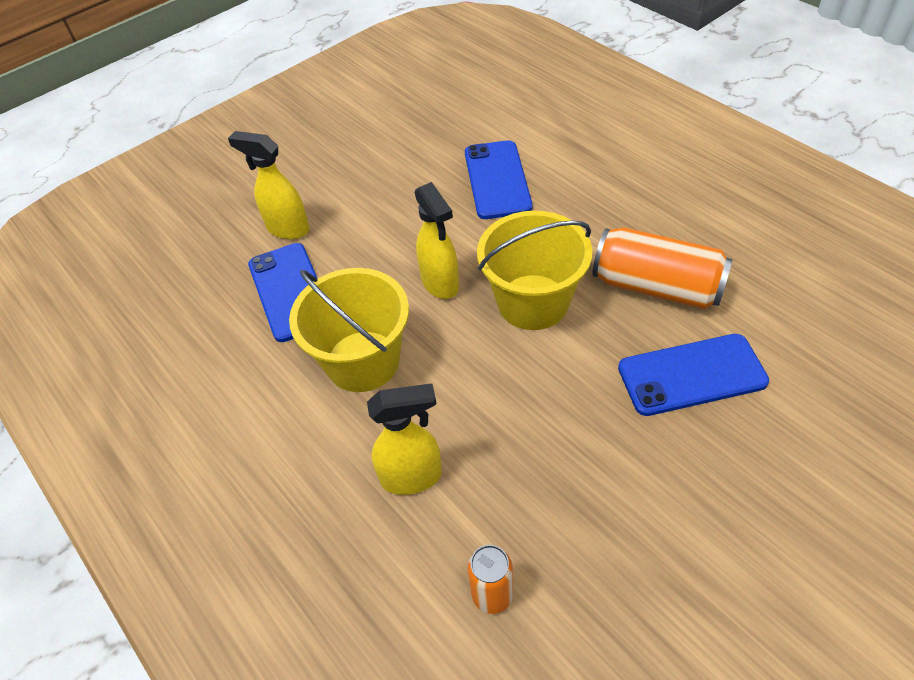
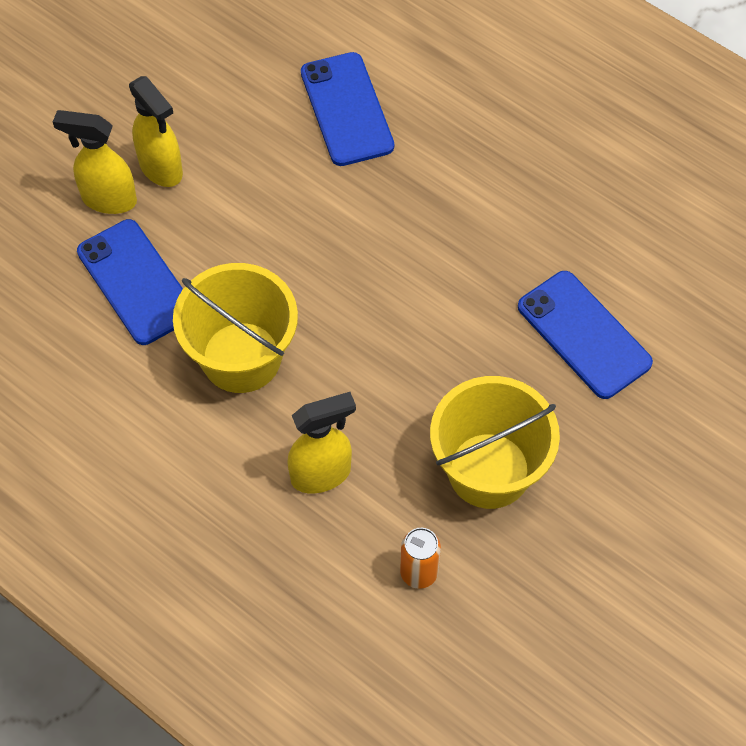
camera: 15 degrees left, 10 degrees up
(440, 283) = (306, 255): yellow spray bottle -> yellow spray bottle (161, 169)
(533, 302) = (412, 268): yellow bucket -> yellow bucket (489, 470)
(656, 286) = (542, 236): orange can -> none
(691, 375) = (584, 334): blue phone -> blue phone turned 75 degrees clockwise

